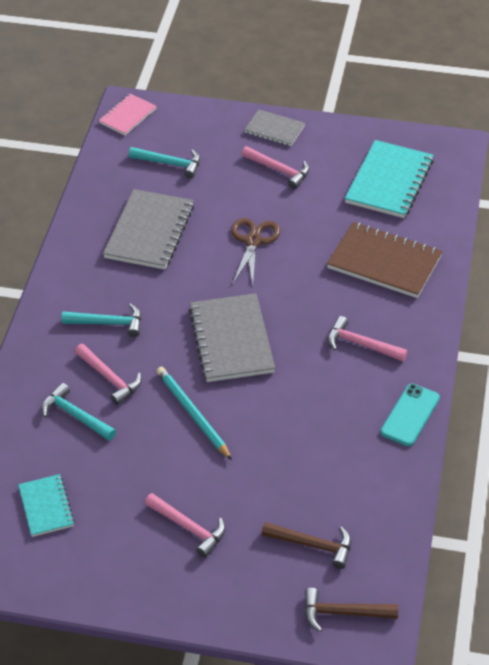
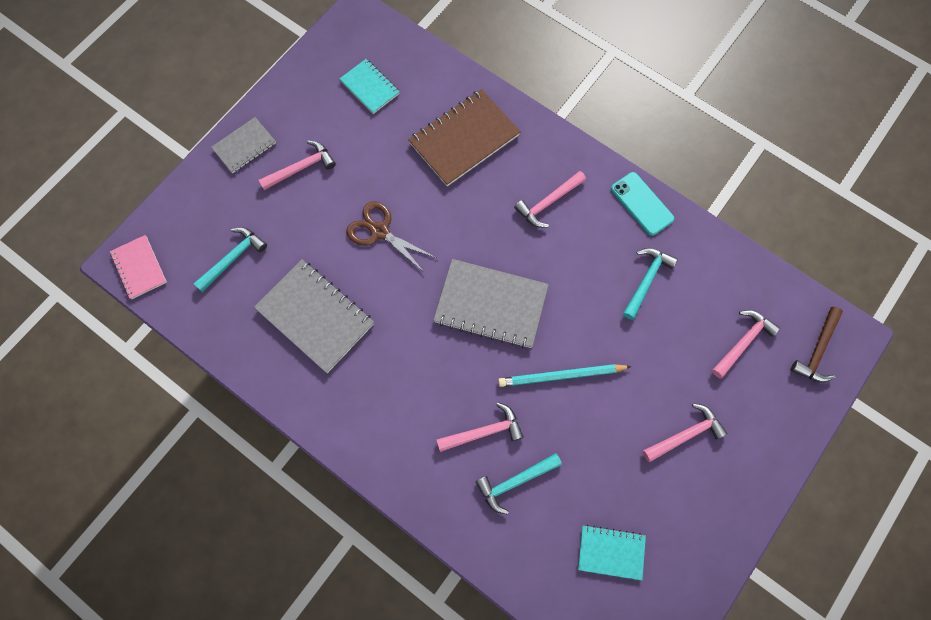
camera: 65 degrees left, 25 degrees up
(108, 323) = (414, 404): turquoise hammer -> turquoise hammer (646, 280)
(313, 545) = (743, 342): brown hammer -> pink hammer
(389, 181) = (369, 87): turquoise notebook -> turquoise notebook, size x0.57

